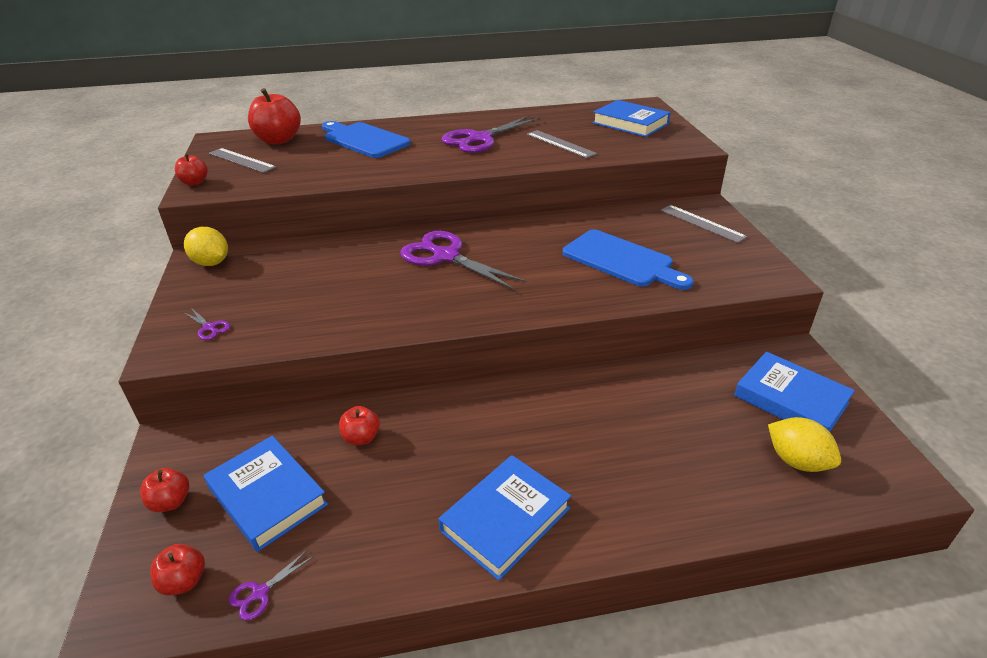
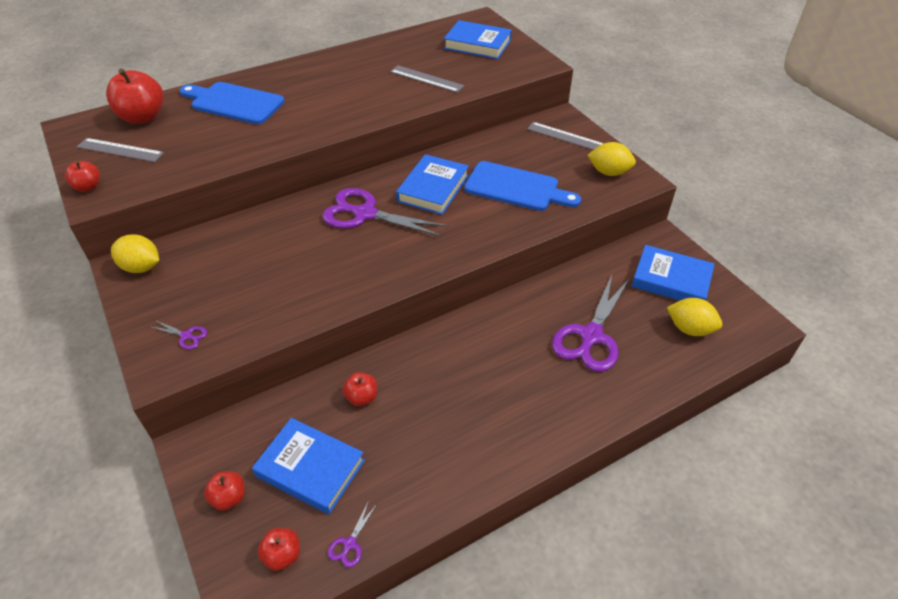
camera: 20 degrees left, 10 degrees up
(480, 139) = (349, 84): purple scissors -> purple scissors (591, 336)
(505, 519) = (507, 431): blue book -> blue book (433, 188)
(740, 263) = (609, 172): none -> yellow lemon

